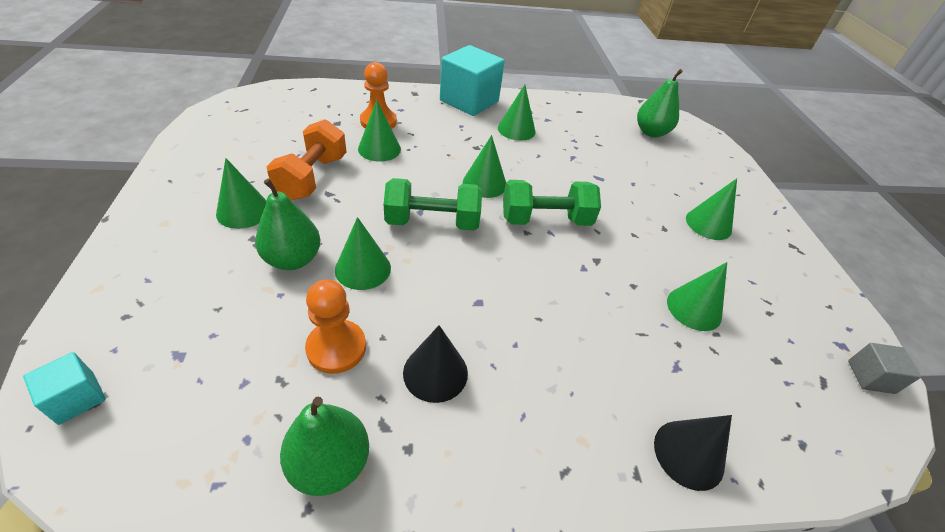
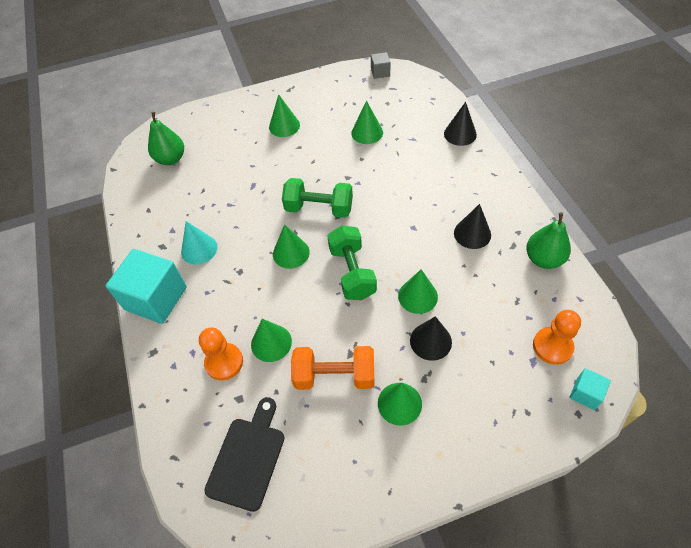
camera: 95 degrees left, 10 degrees up
(280, 117) = (248, 458): none -> black cutting board
(293, 259) = (430, 341): green pear -> black cone
(336, 348) = (483, 284): orange pawn -> orange pawn (552, 346)
(516, 129) = (199, 249): green cone -> turquoise cone
(545, 220) = (319, 208): green dumbbell -> green dumbbell turned 60 degrees counterclockwise

